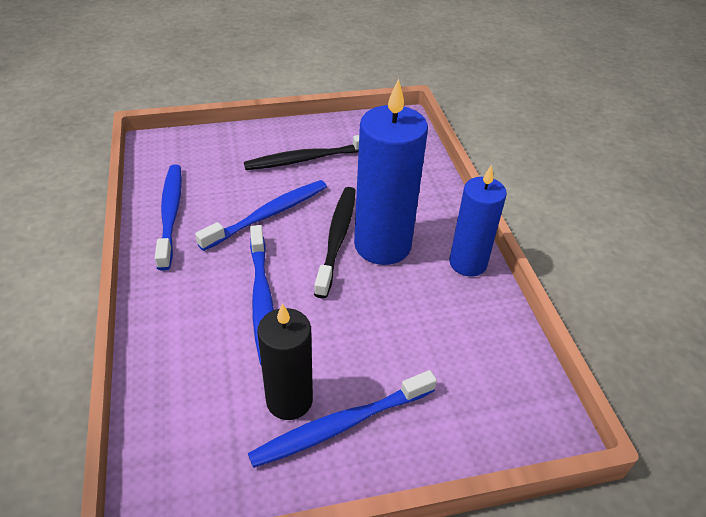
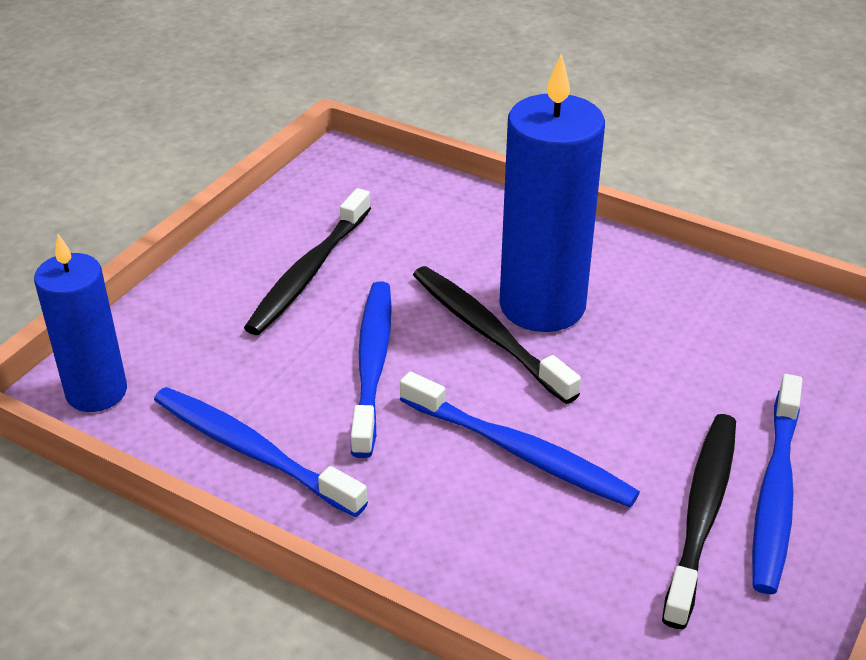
camera: 45 degrees left, 5 degrees down
(289, 400) = (701, 514): black candle -> black toothbrush
(468, 263) = (643, 264): blue candle -> blue candle (96, 392)

